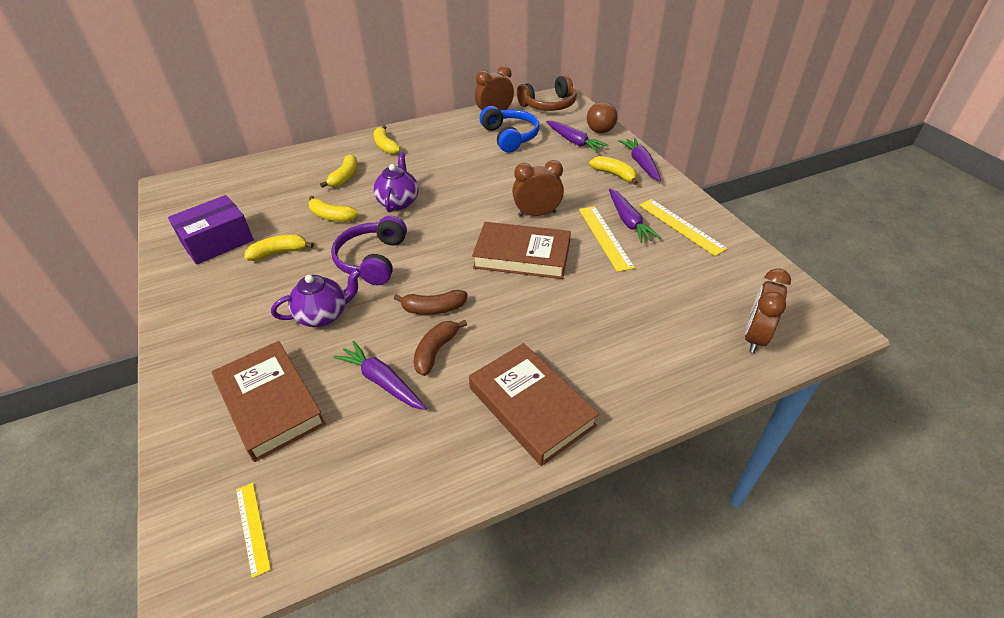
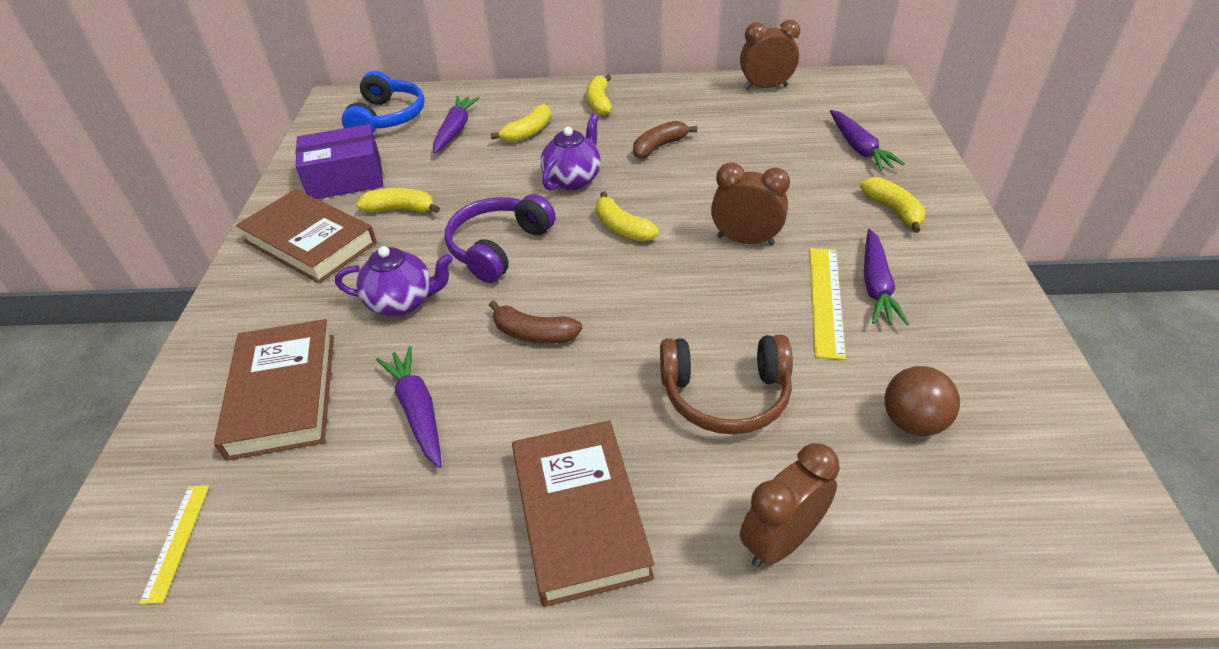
camera: 25 degrees right, 0 degrees up
(331, 216) = (484, 179): yellow banana -> yellow banana (622, 228)
(436, 351) = (503, 392): brown banana -> brown banana (659, 147)
(510, 137) = (769, 122): blue headphones -> blue headphones (387, 117)
(522, 255) = (691, 294): brown book -> brown book (310, 242)
(549, 105) = (851, 88): brown headphones -> brown headphones (725, 395)
(600, 131) = (908, 140): brown ball -> brown ball (912, 422)
(641, 164) = (945, 203): purple carrot -> purple carrot (455, 130)
(681, 226) = (958, 315): yellow ruler -> none
(754, 337) = (986, 532): brown clock -> brown clock (780, 541)

